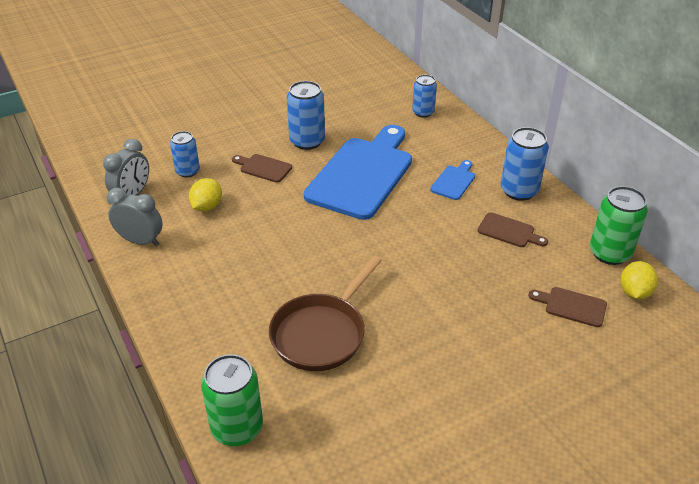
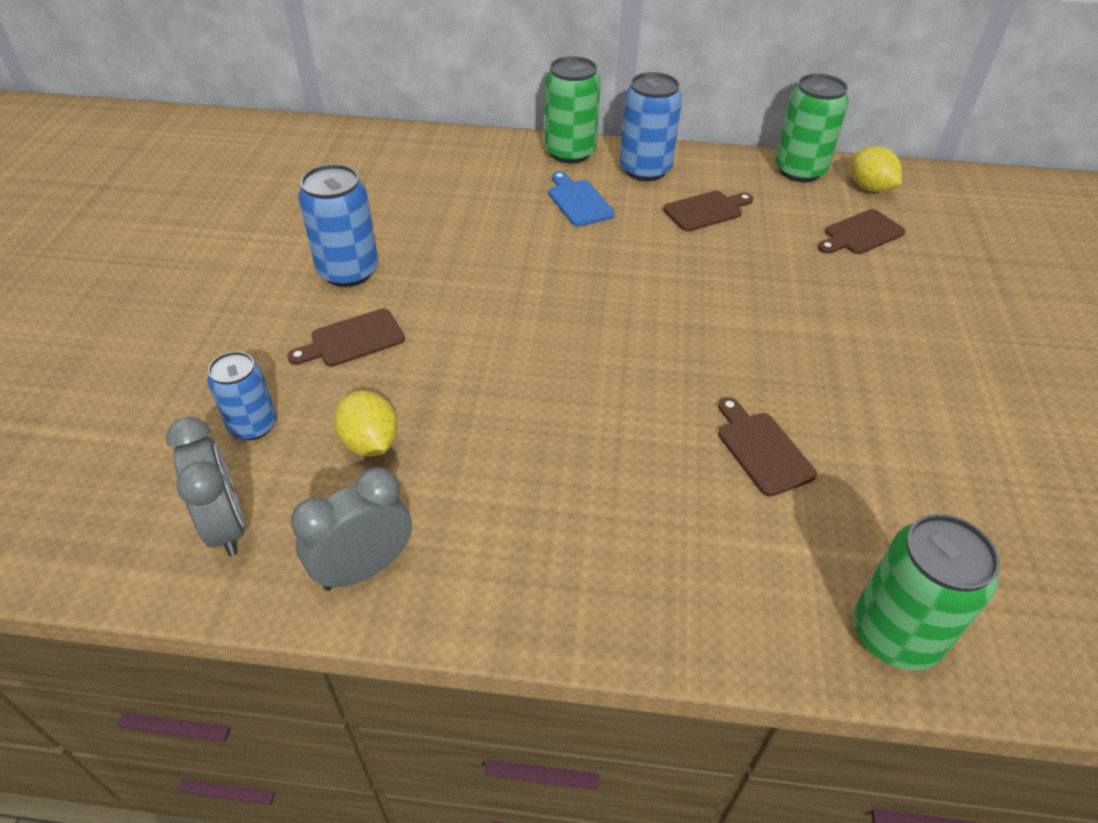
camera: 55 degrees left, 5 degrees up
(321, 333) = (761, 449): brown pan -> brown cutting board
(362, 174) = (480, 260): blue cutting board -> none
(423, 112) = (420, 156): blue can -> none
(497, 157) = (570, 152): none -> green can

